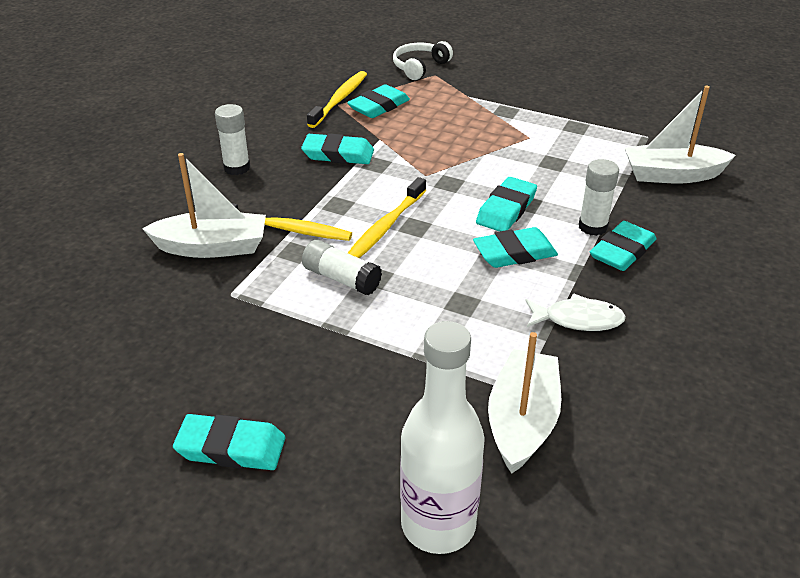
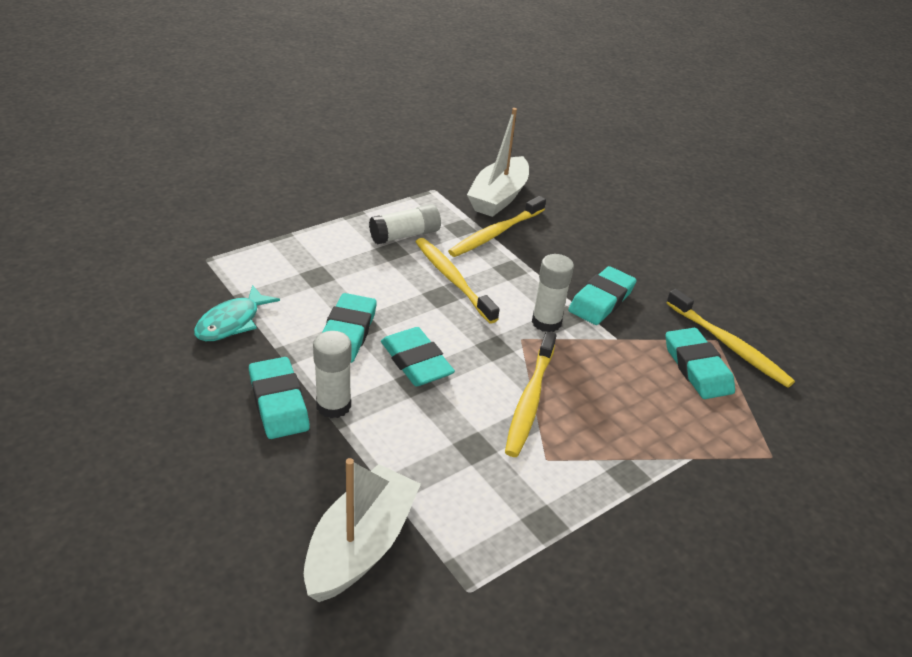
camera: 115 degrees right, 0 degrees up
(231, 448) = (294, 153): turquoise eraser -> none
(237, 168) = (613, 239): white glue stick -> white glue stick (546, 322)
(419, 67) = (803, 452): white headphones -> none
(438, 525) = (159, 190): white bottle -> none
(486, 155) = (529, 400): none -> yellow toothbrush
(522, 421) = (181, 248): white boat -> none
(578, 319) = (232, 322): white fish -> turquoise fish

